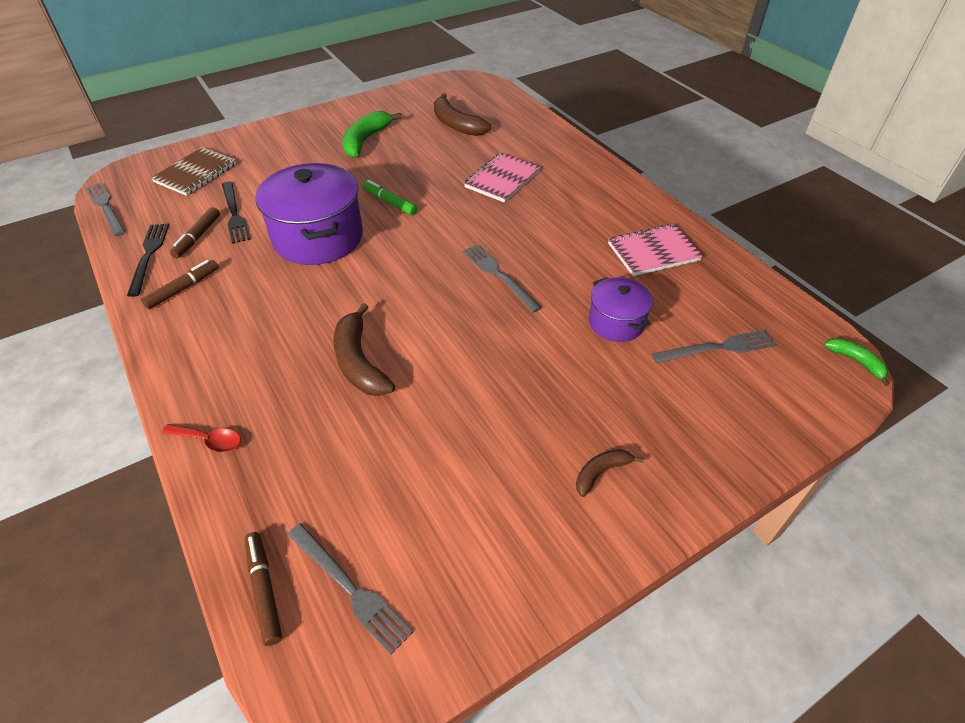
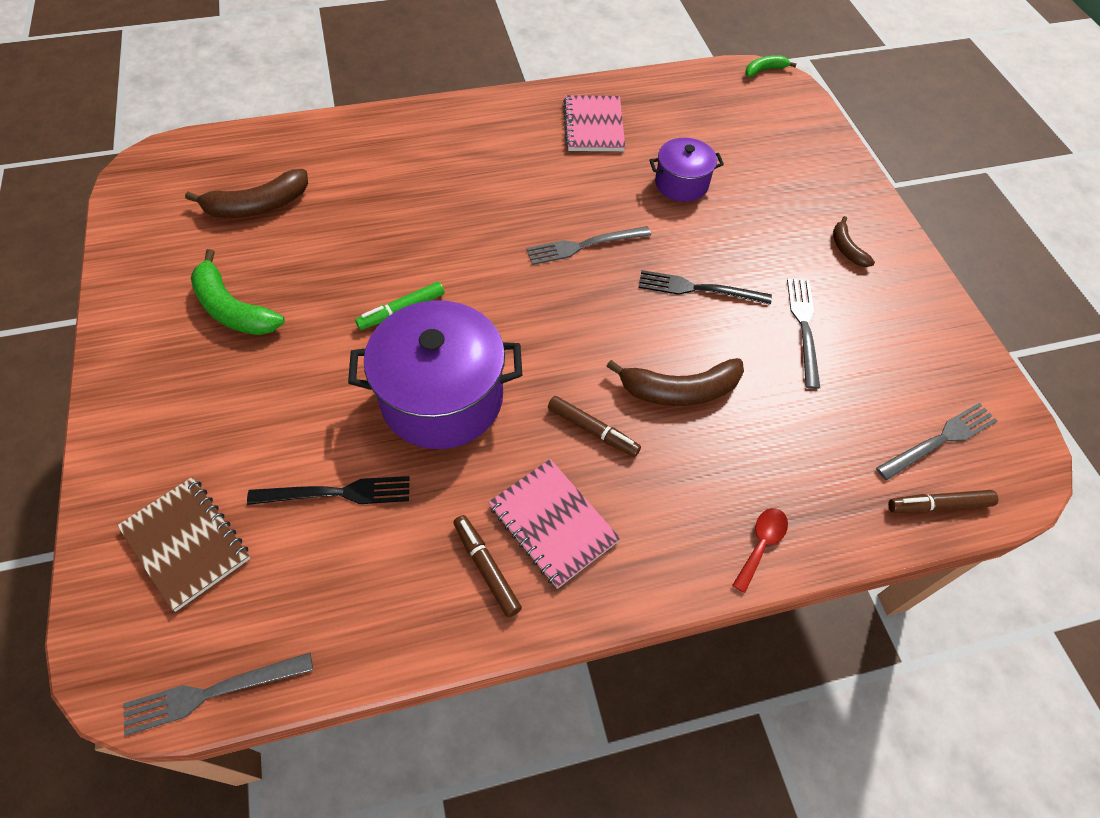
camera: 75 degrees left, 10 degrees up
(149, 255) = (388, 616): black fork -> black fork (698, 289)
(197, 237) = (372, 545): brown marker -> brown marker (592, 430)
(502, 179) = (411, 196): pink notebook -> pink notebook (553, 523)
(718, 348) = (730, 134): grey fork -> grey fork (804, 327)

